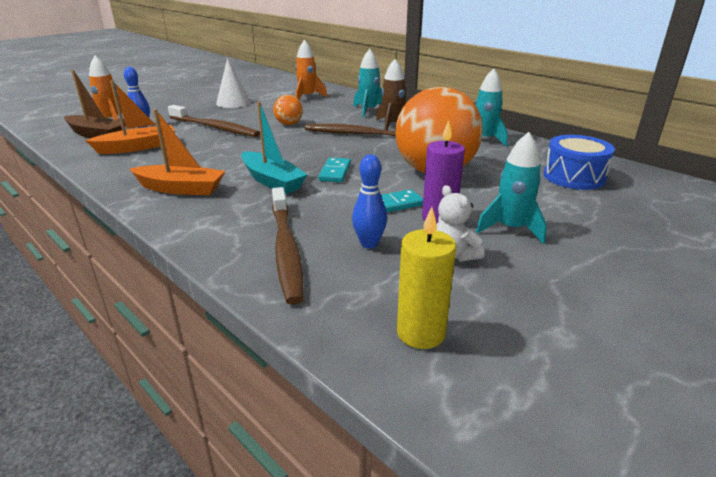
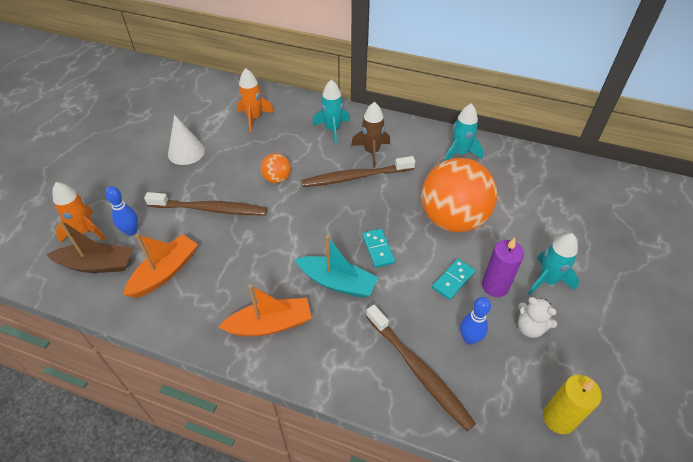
camera: 25 degrees left, 20 degrees up
(574, 177) = (552, 192): blue drum -> none

